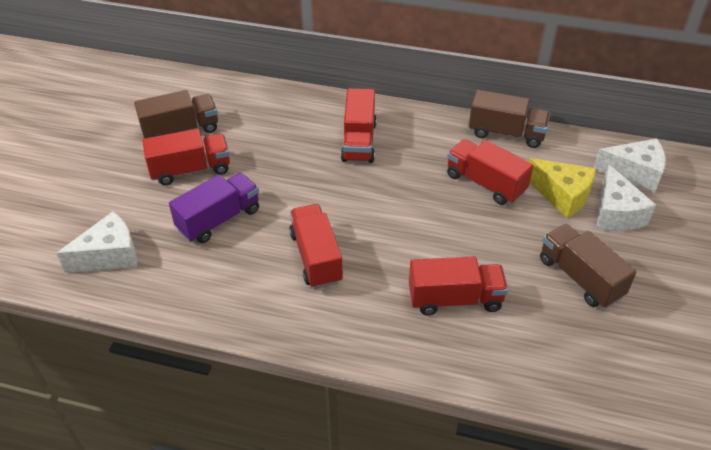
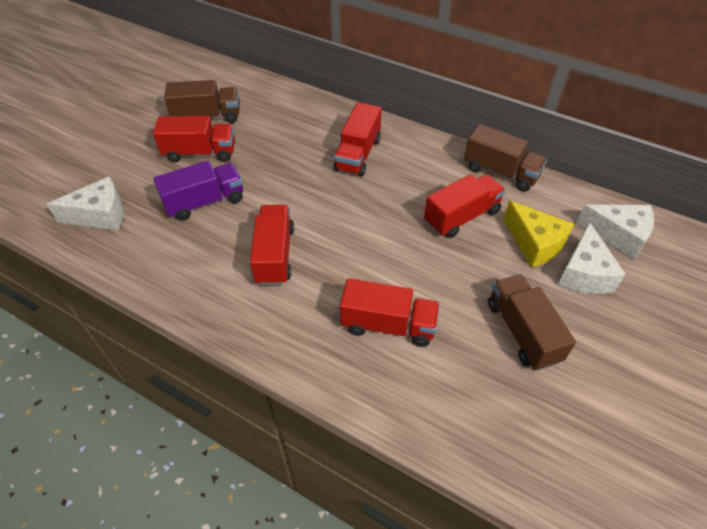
camera: 15 degrees right, 5 degrees up
(485, 183) = (461, 217): red truck -> red truck turned 90 degrees clockwise

